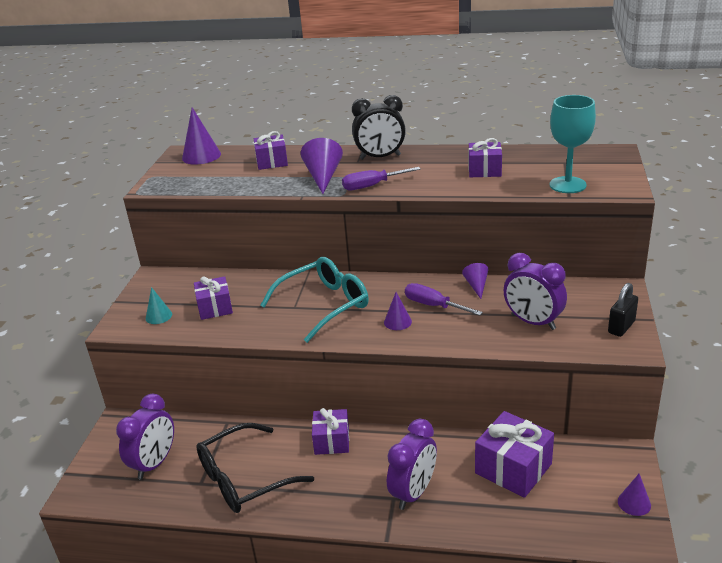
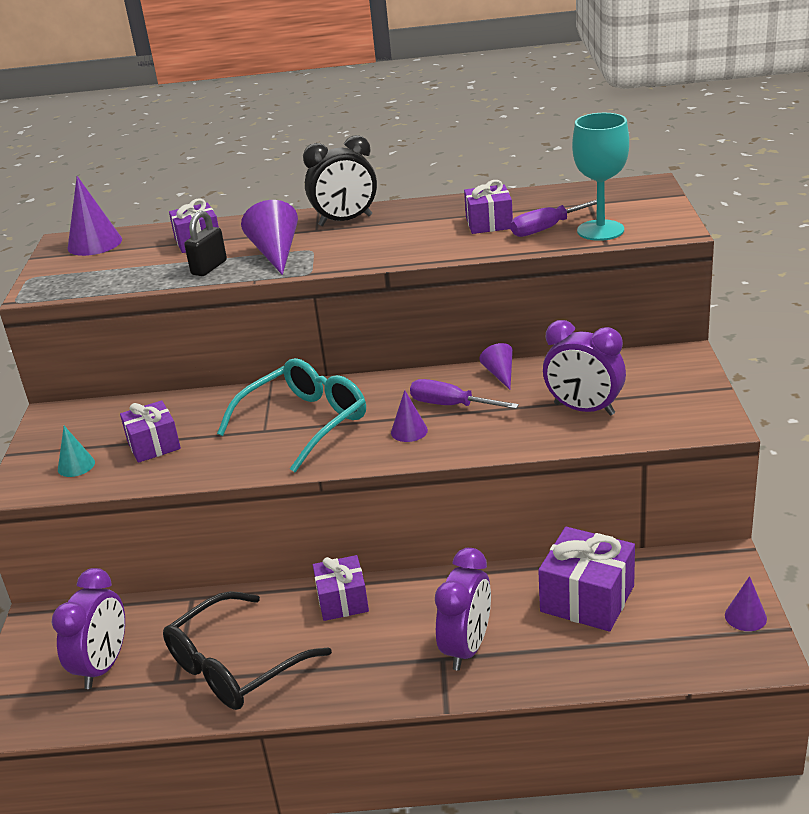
camera: 10 degrees left, 0 degrees up
(372, 186) = (346, 257): purple screwdriver -> purple screwdriver (547, 228)
(621, 327) = (695, 401): black padlock -> black padlock (209, 268)

